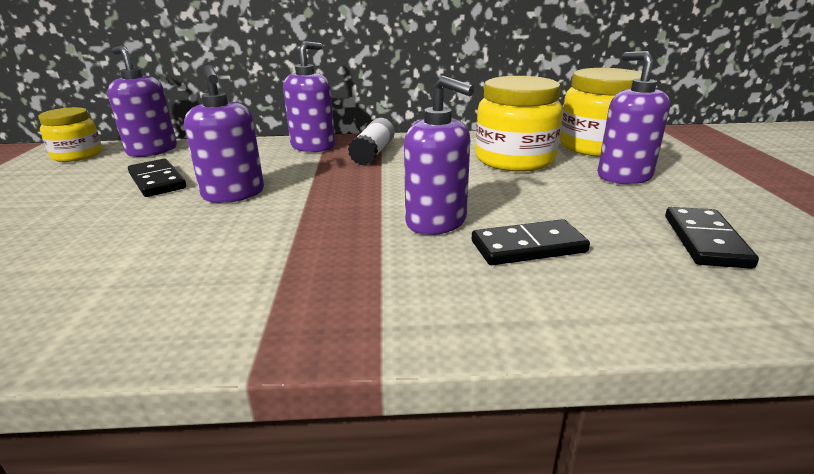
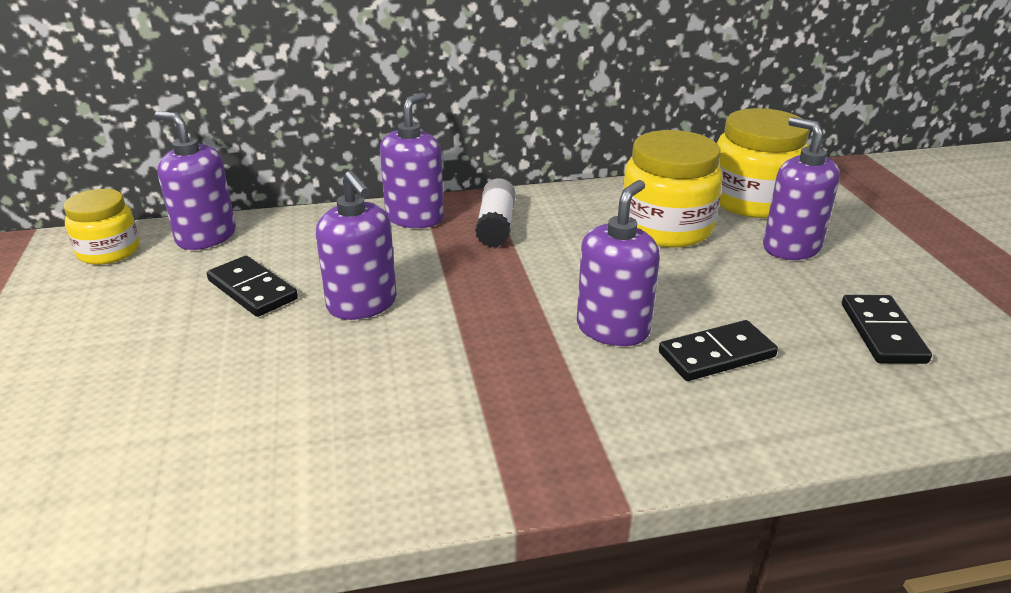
camera: 10 degrees left, 5 degrees up
(436, 222) = (612, 329): purple soap dispenser -> purple soap dispenser turned 90 degrees counterclockwise

